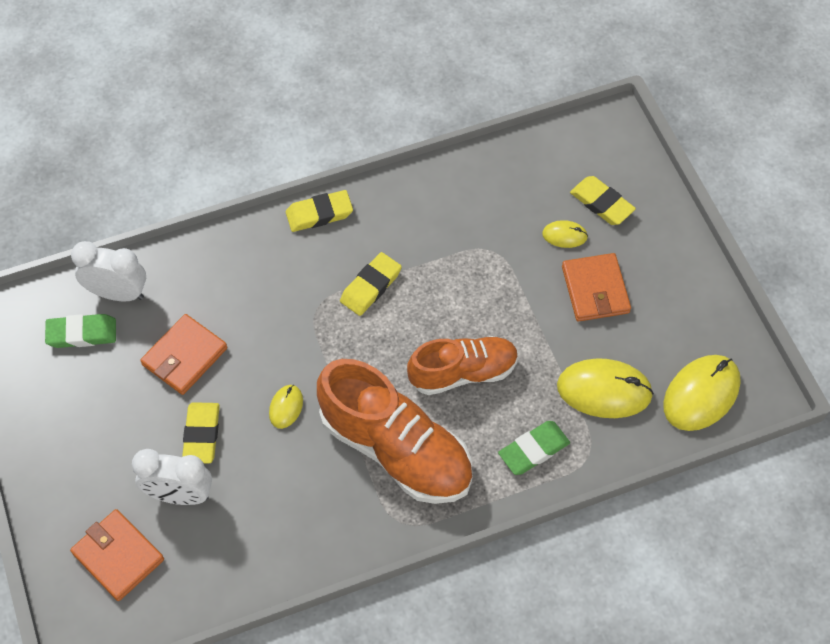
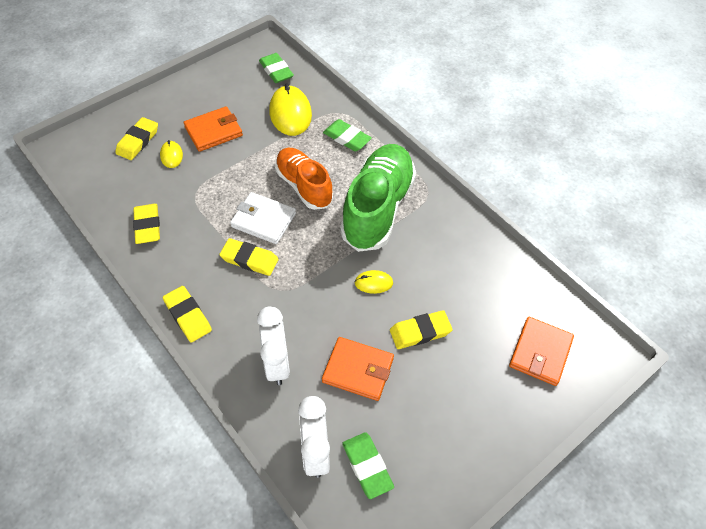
camera: 110 degrees left, 5 degrees down
(180, 495) = (474, 329): white clock -> white clock (277, 363)
(396, 449) = (377, 208): orange shoe -> green shoe
(423, 314) = (263, 220): none -> white wallet
(457, 195) = (147, 226): none -> yellow eraser
(701, 394) = (276, 71): yellow mouse -> green eraser

